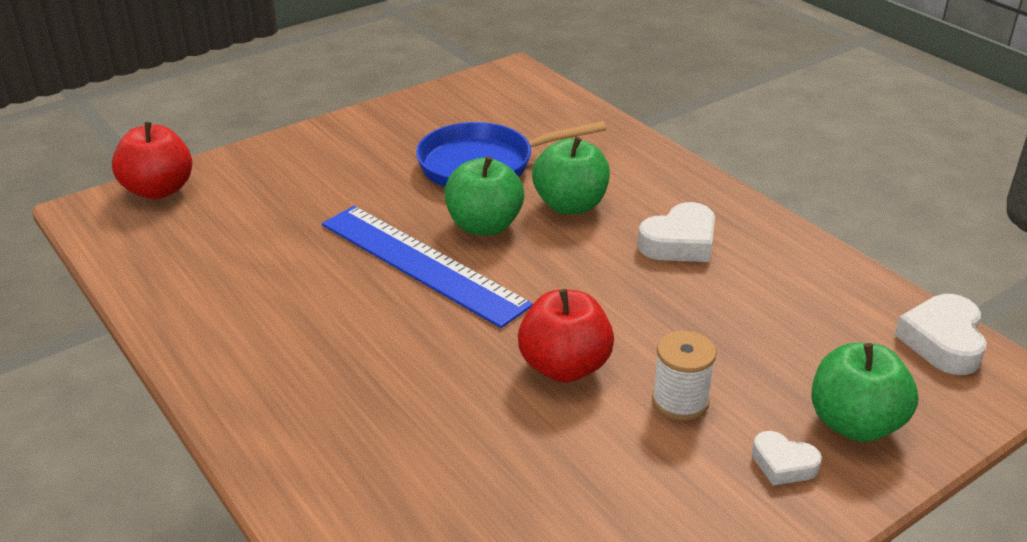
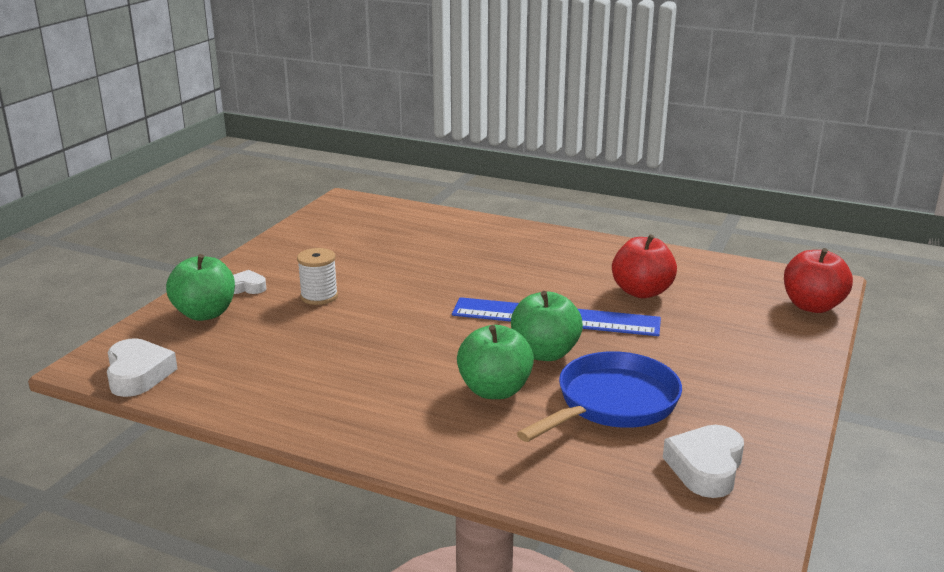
camera: 150 degrees right, 10 degrees down
(564, 367) = (401, 293): red apple -> red apple (642, 292)
(679, 242) = (376, 387): white heart -> white heart (706, 468)

